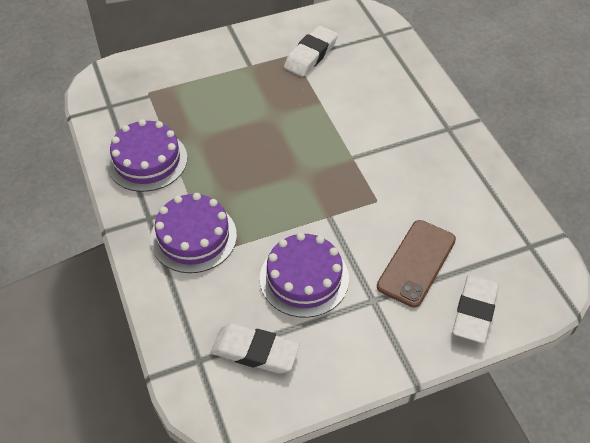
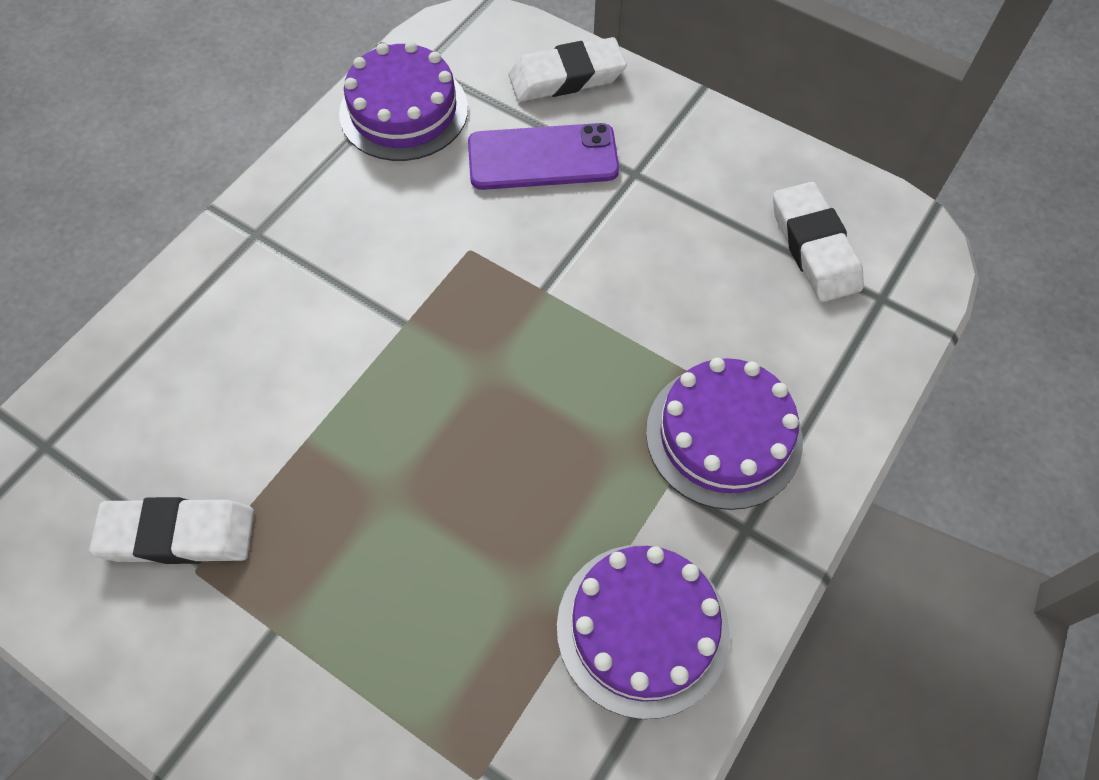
camera: 125 degrees left, 10 degrees up
(304, 278) = (669, 258): purple cake -> purple cake (404, 111)
(416, 263) = (542, 157): brown phone -> purple phone

